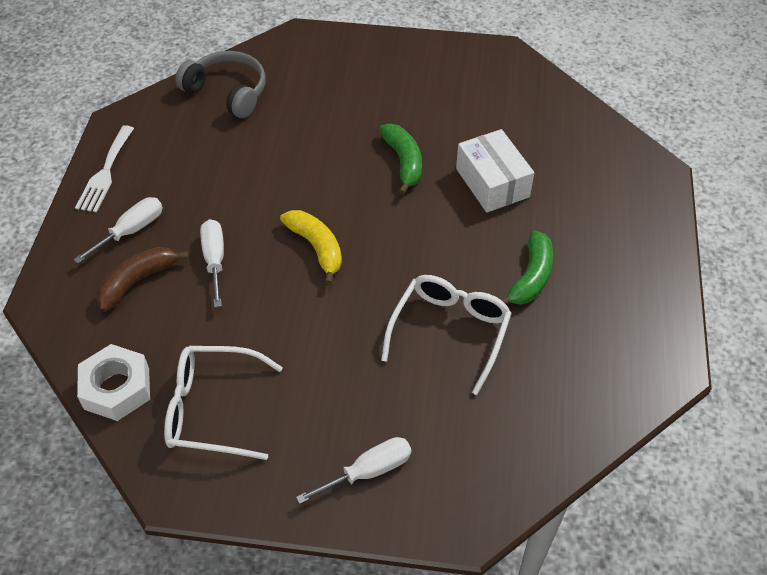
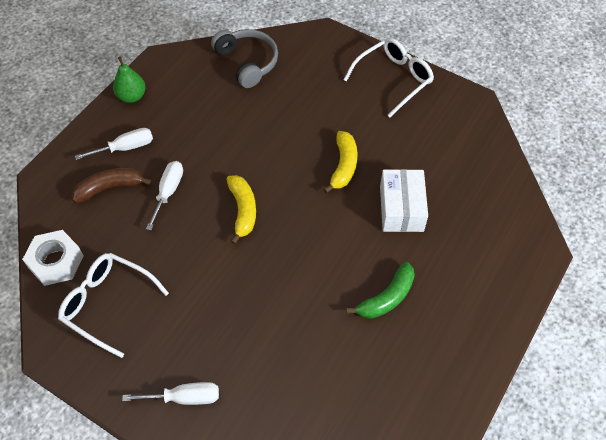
camera: 25 degrees right, 5 degrees up
(105, 173) = (132, 96): white fork -> green pear
(403, 162) = (343, 166): green banana -> yellow banana
(450, 331) = (301, 316): white glasses -> white glasses (393, 79)

